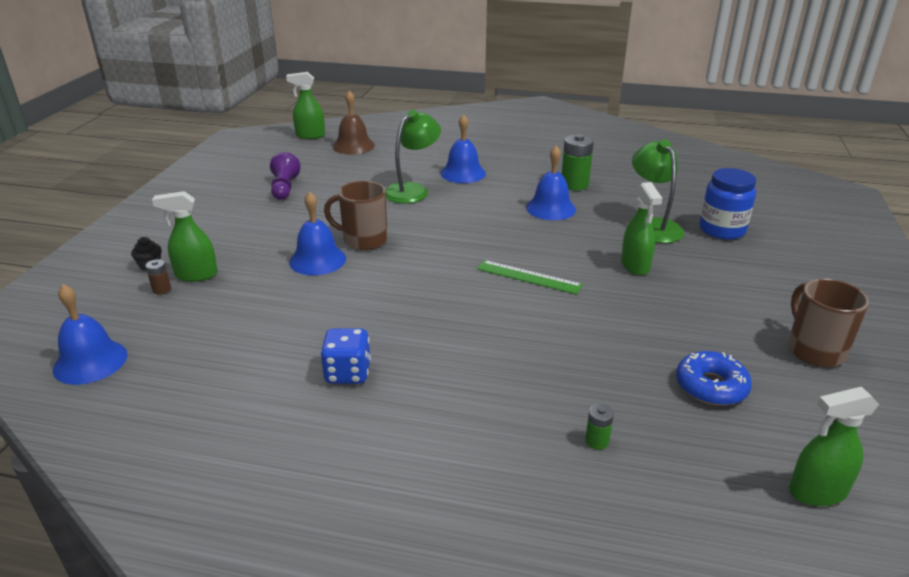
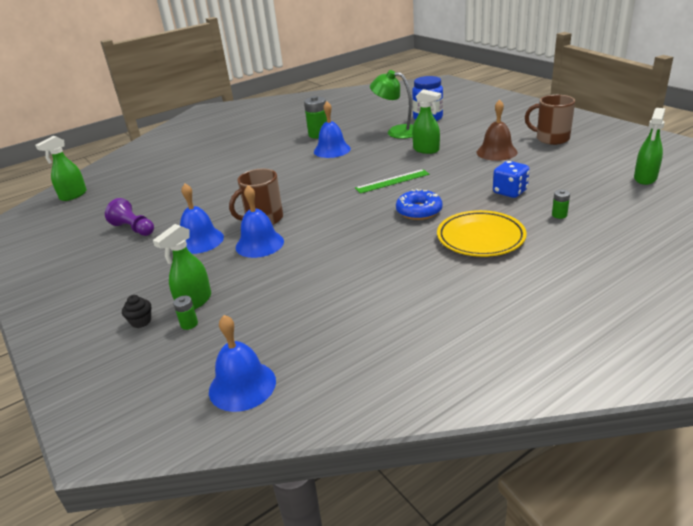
camera: 45 degrees left, 0 degrees up
(161, 289) = (189, 324): brown battery -> green battery
(348, 373) = (408, 271): blue dice -> blue dice (510, 192)
(353, 146) = (126, 184): brown bell -> brown bell (496, 152)
(412, 190) = (231, 183): green lamp -> none
(463, 173) = (242, 160): blue bell -> blue bell (200, 240)
(468, 396) = (480, 238): none -> yellow plate
(711, 386) = (550, 171): blue donut -> blue donut (419, 211)

